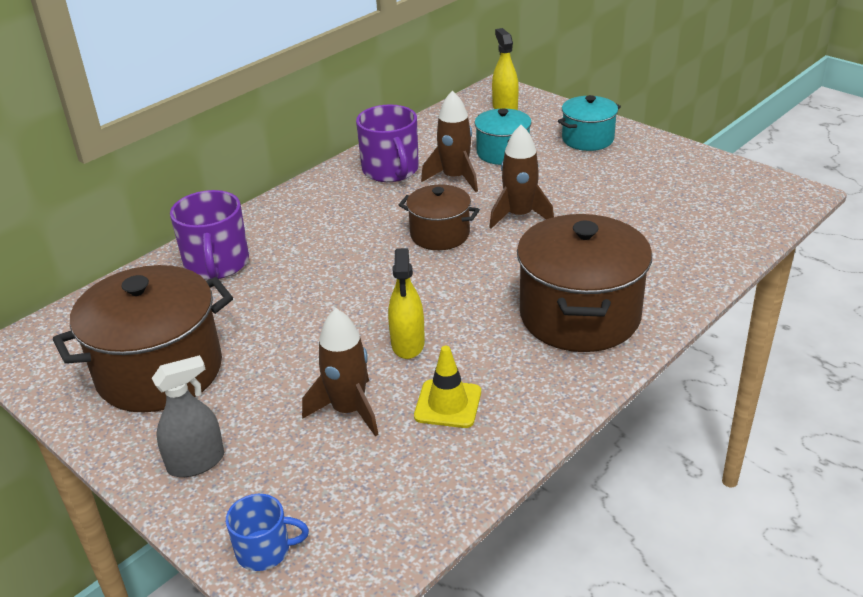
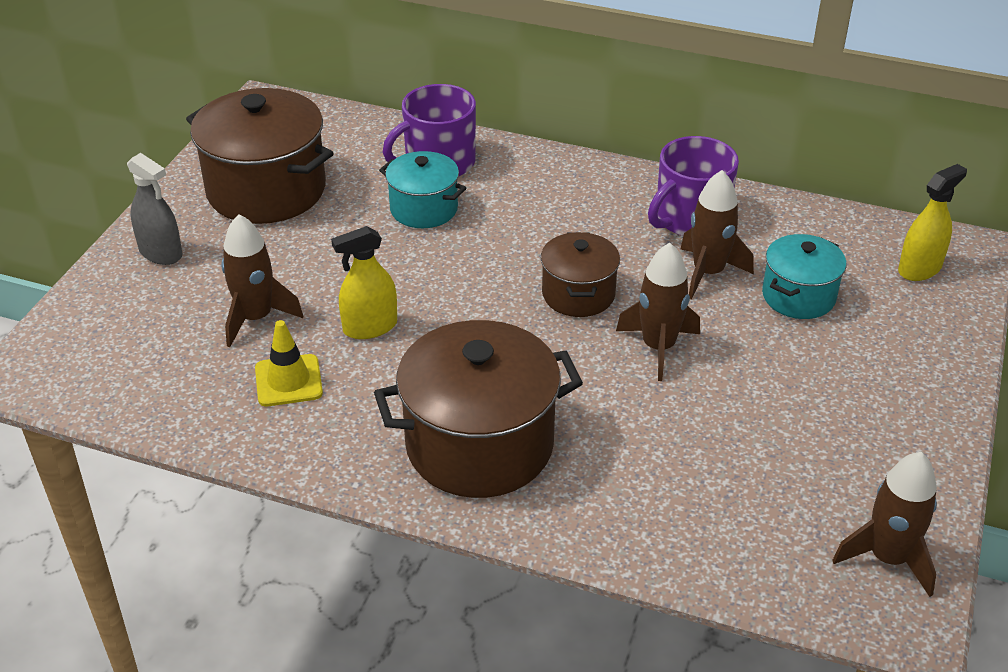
camera: 65 degrees right, 5 degrees up
(264, 550) = (72, 325): blue mug -> none
(587, 139) = (896, 366): turquoise pot -> turquoise pot (424, 209)
(747, 185) = (888, 558): none -> brown rocket

